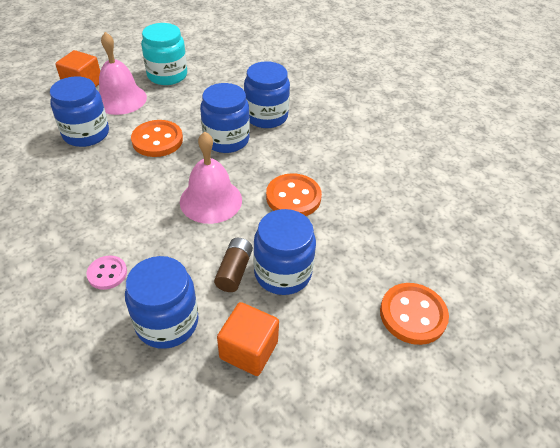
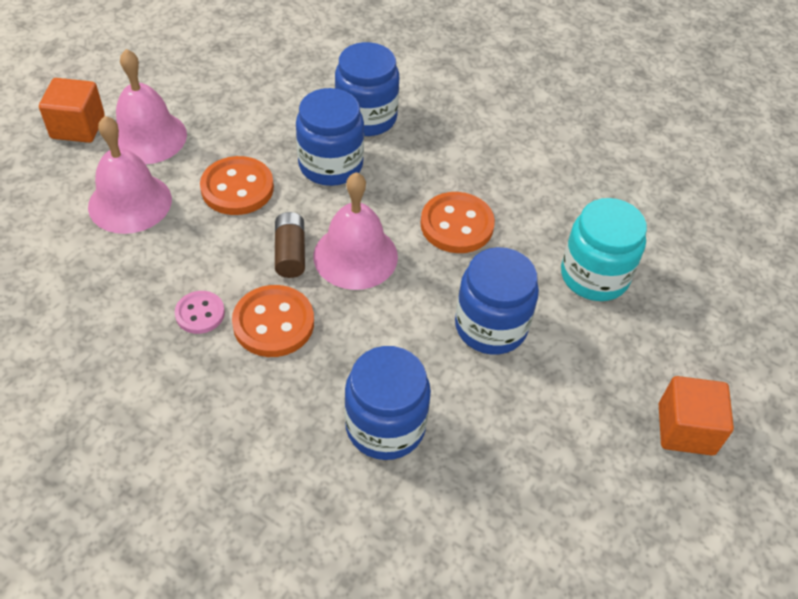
camera: 20 degrees left, 5 degrees up
(86, 134) = (130, 202): blue jar -> pink bell
(107, 273) = (277, 388): pink button -> pink button (200, 313)
(167, 75) = (194, 84): turquoise jar -> turquoise jar (594, 276)
(234, 271) = (432, 340): brown battery -> brown battery (290, 253)
(248, 350) = (497, 429): orange cube -> orange cube (686, 429)
(413, 315) = (657, 334): orange button -> orange button (273, 323)

